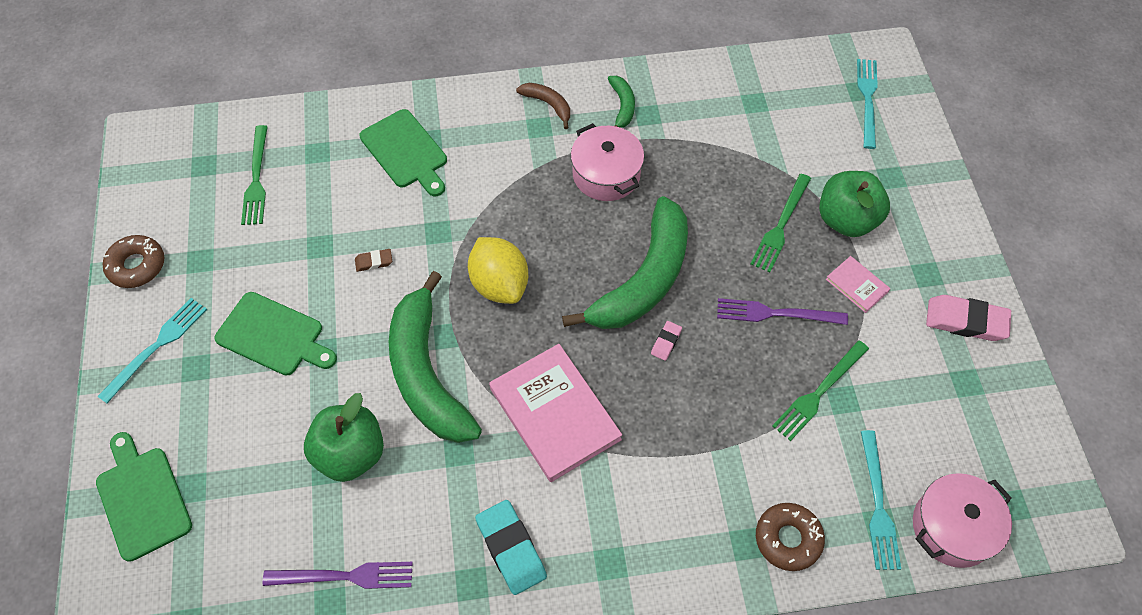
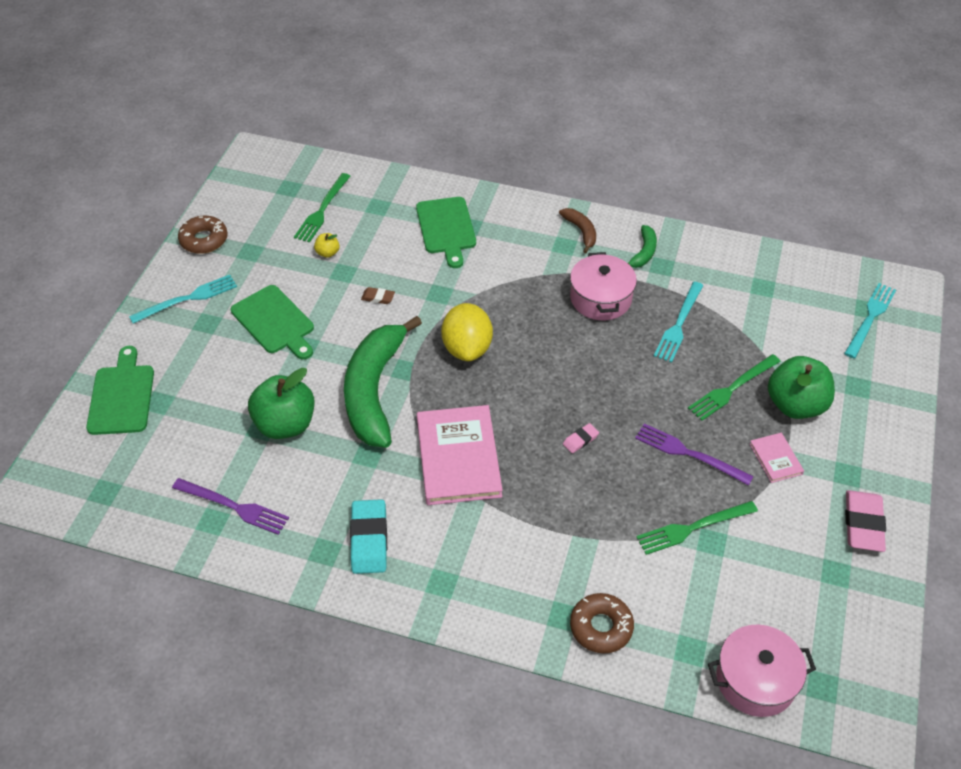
camera: 25 degrees right, 10 degrees down
(290, 229) = (327, 253): none -> yellow apple
(644, 279) = (588, 386): green banana -> none
(878, 504) = (696, 634): turquoise fork -> turquoise fork (679, 324)
(965, 321) = (863, 524): pink eraser -> pink eraser turned 60 degrees clockwise

